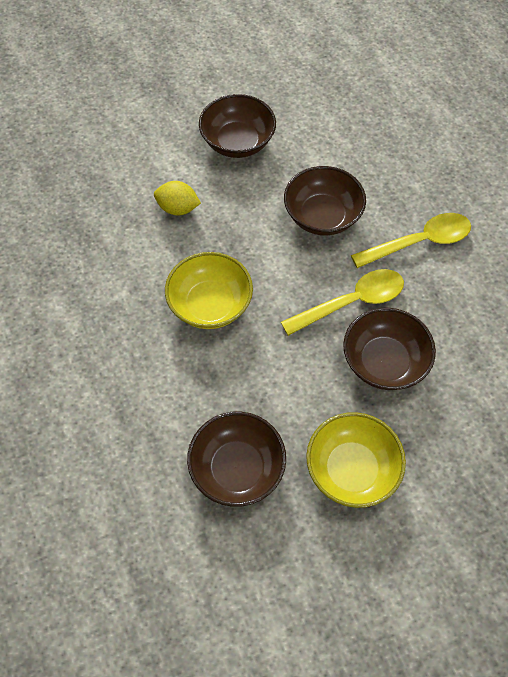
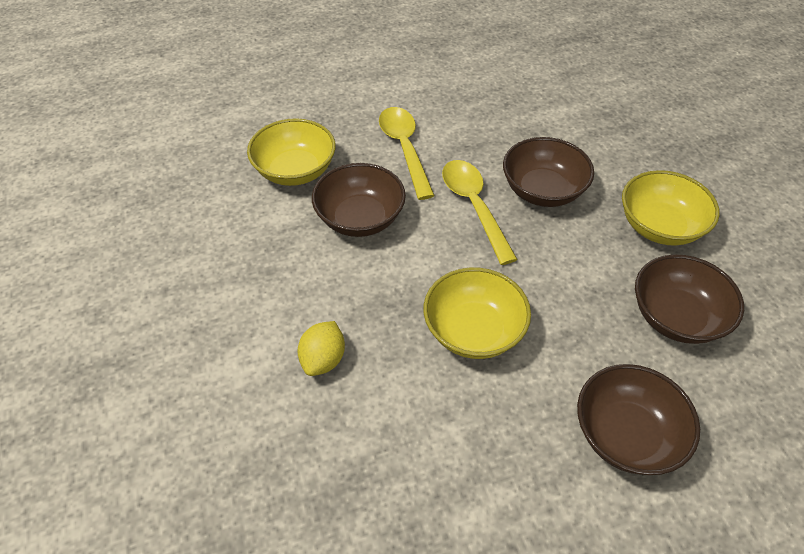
camera: 85 degrees left, 10 degrees down
(237, 142) = (228, 288): brown bowl -> brown bowl (626, 435)
(372, 163) = (295, 171): none -> yellow bowl

